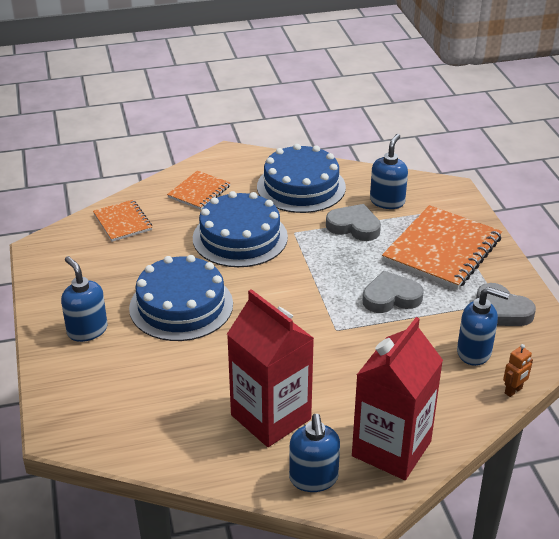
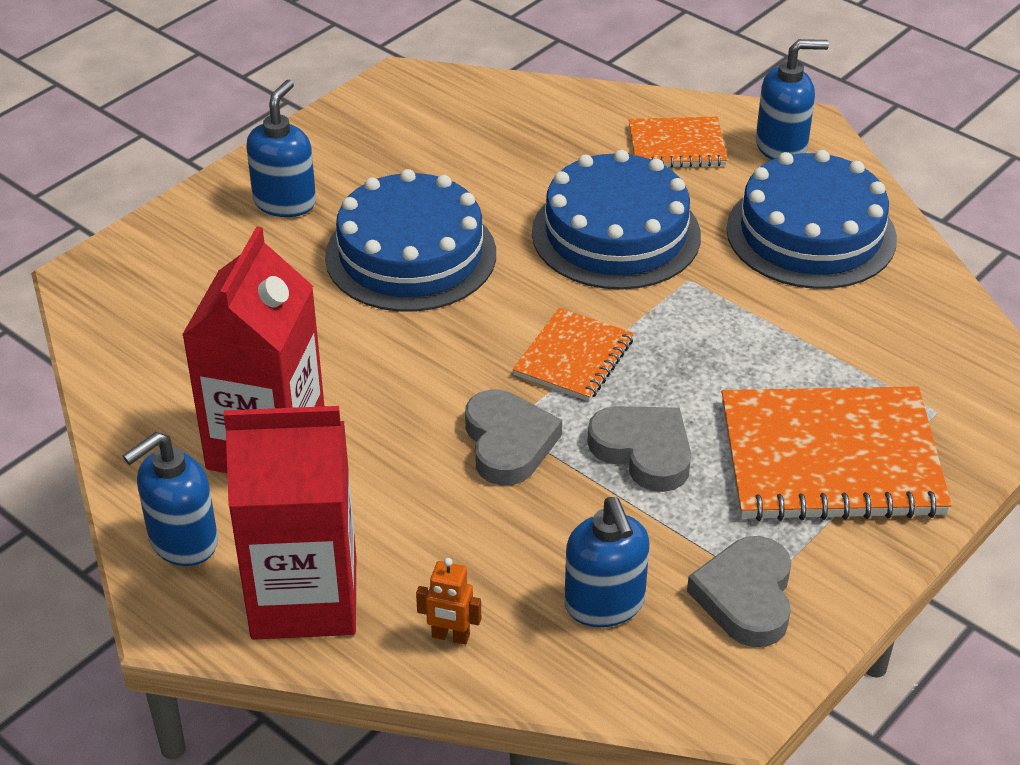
camera: 55 degrees right, 5 degrees up
(122, 222) = (529, 117): orange notebook -> orange notebook (574, 357)
(354, 226) = (776, 334): grey heart -> grey heart (508, 443)
(387, 201) = (887, 340): blue soap dispenser -> blue soap dispenser (781, 147)
(513, 391) = (555, 690): orange robot -> orange robot (450, 636)

